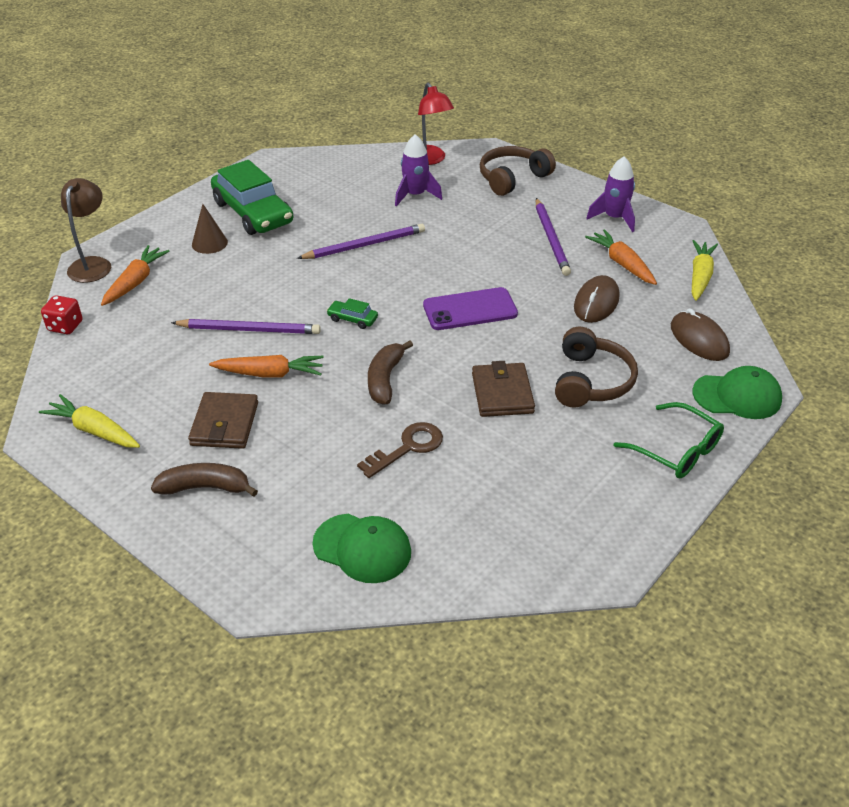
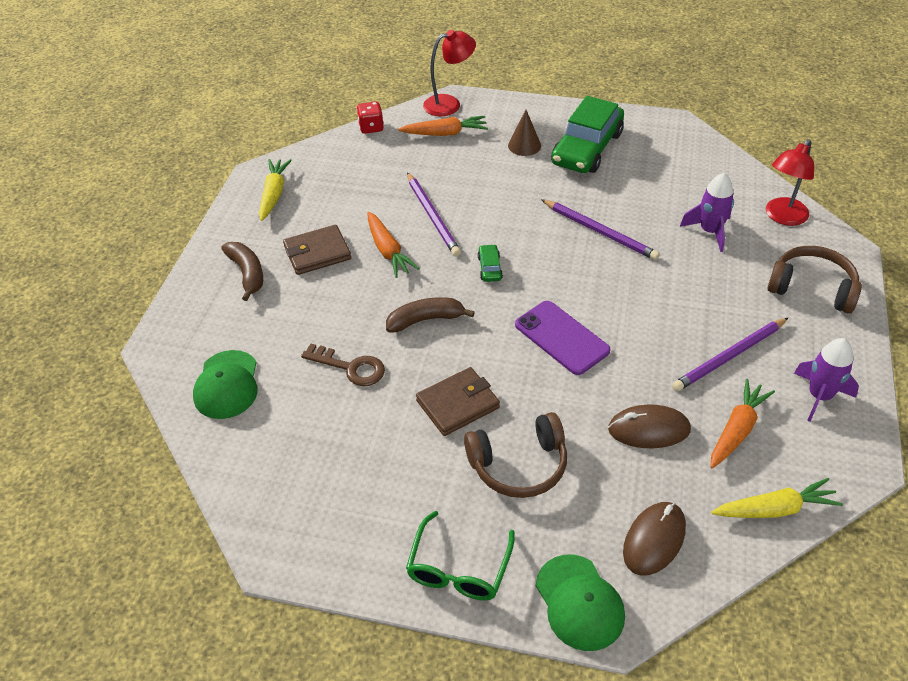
camera: 65 degrees right, 5 degrees up
(92, 264) = (449, 104): brown lamp -> red lamp

